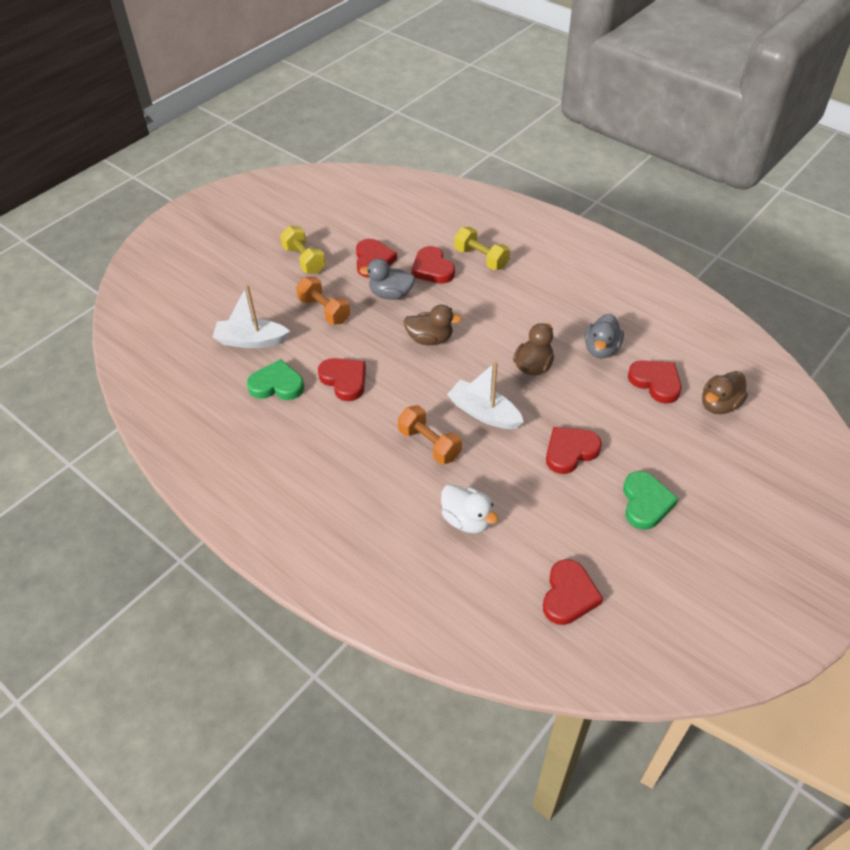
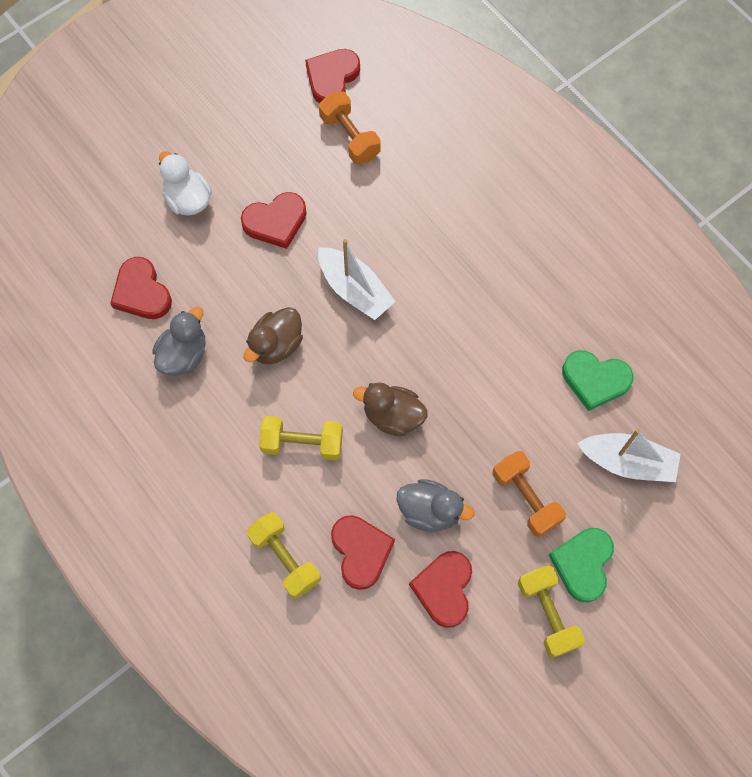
camera: 170 degrees left, 20 degrees up
(344, 380) = (511, 370): red heart -> none
(429, 444) = (426, 260): orange dumbbell -> orange dumbbell (349, 137)
(467, 520) = (406, 166): white duck -> white duck (188, 199)
(491, 314) = (302, 443): none -> yellow dumbbell
(645, 503) = (222, 150): green heart -> green heart (583, 564)
(719, 405) = (86, 248): brown duck -> none

